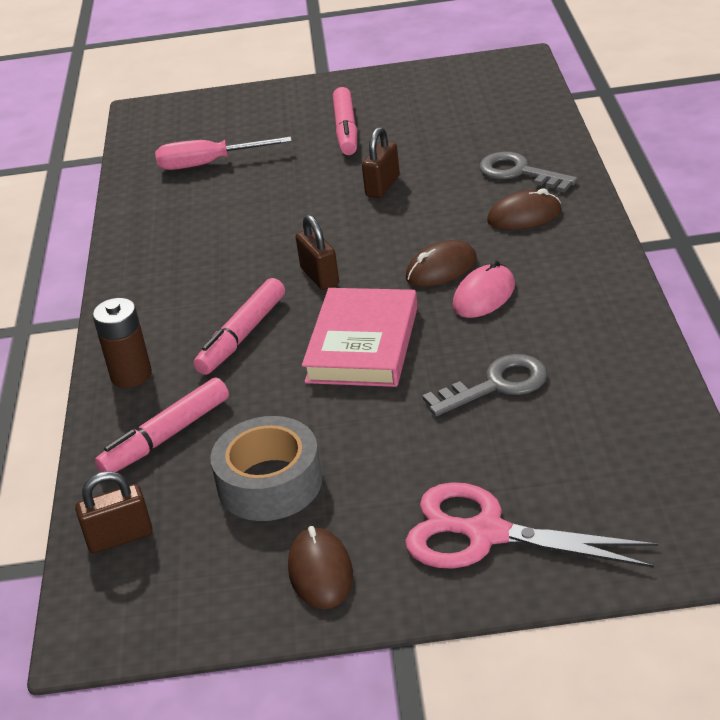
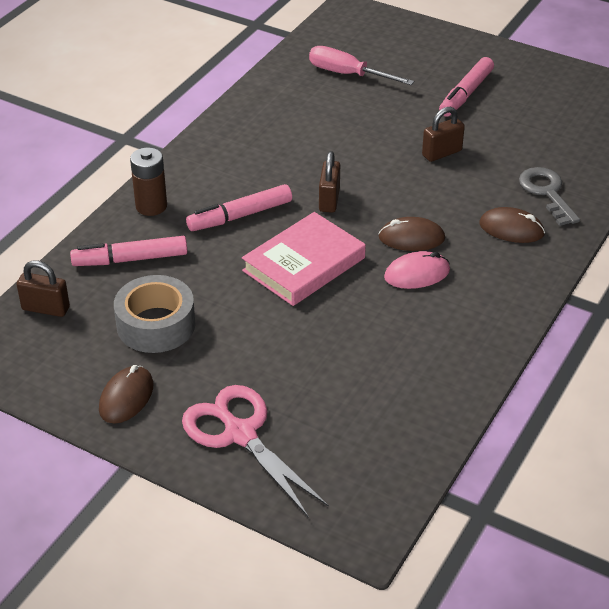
camera: 30 degrees right, 5 degrees up
(496, 385) = (353, 342): grey key -> none

